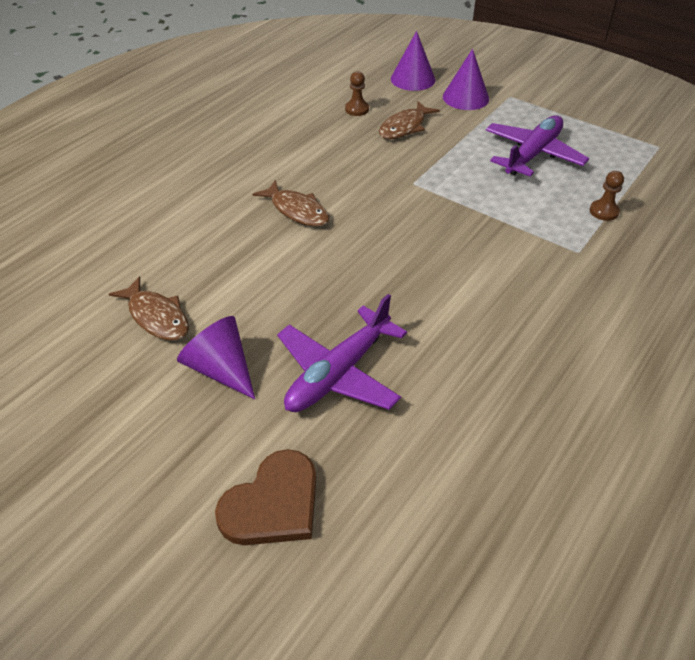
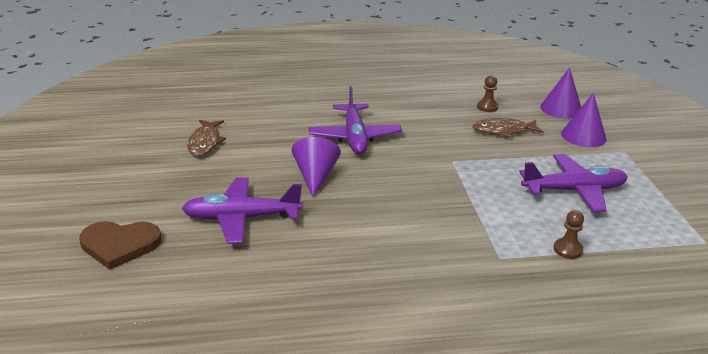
camera: 45 degrees right, 15 degrees down
(221, 369) = (194, 180): purple cone -> purple cone (315, 176)
(297, 210) = (355, 137): brown fish -> purple plane

